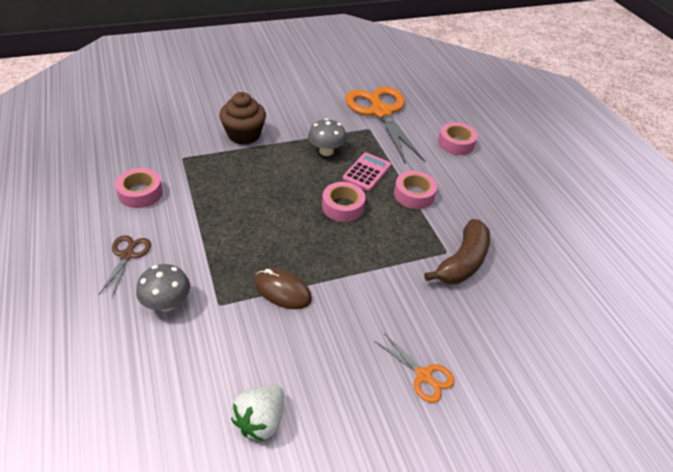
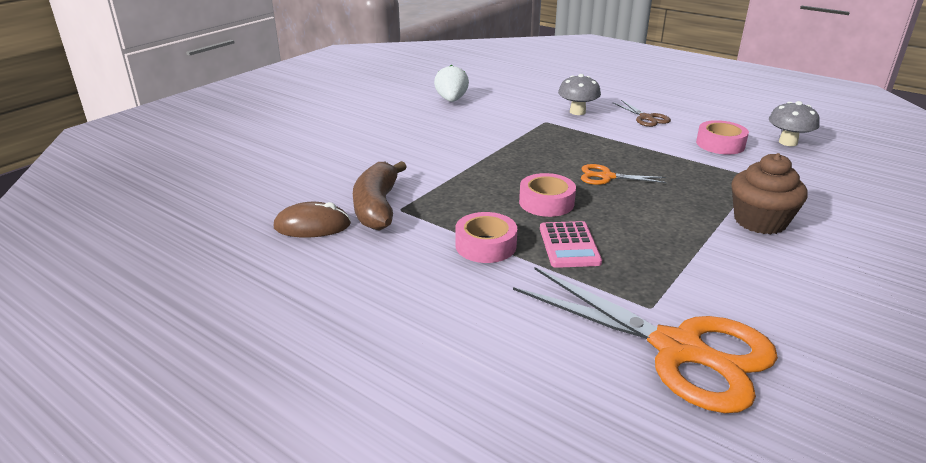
camera: 150 degrees right, 15 degrees down
(282, 290) = (514, 139): brown mouse -> brown mouse (312, 226)
(326, 151) = (649, 247): grey mushroom -> grey mushroom (788, 142)
(424, 376) = (364, 139): orange scissors -> orange scissors (606, 177)
(456, 143) = (498, 352): pink tape -> none

